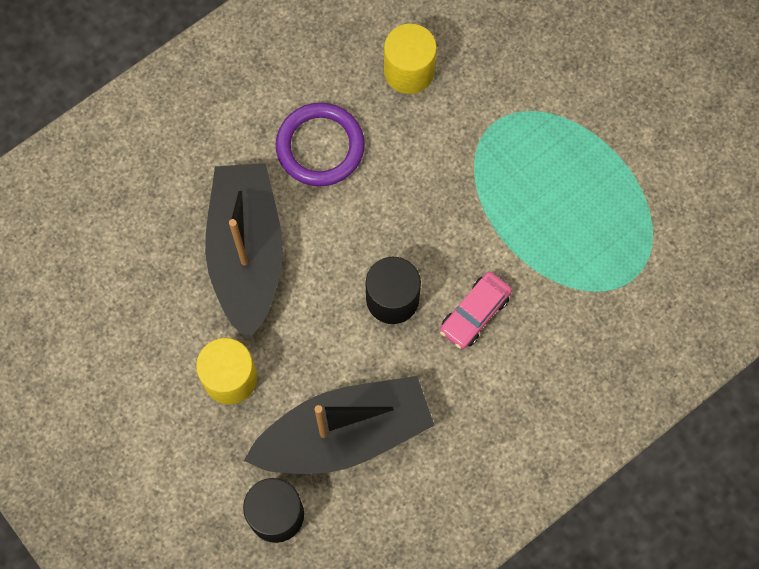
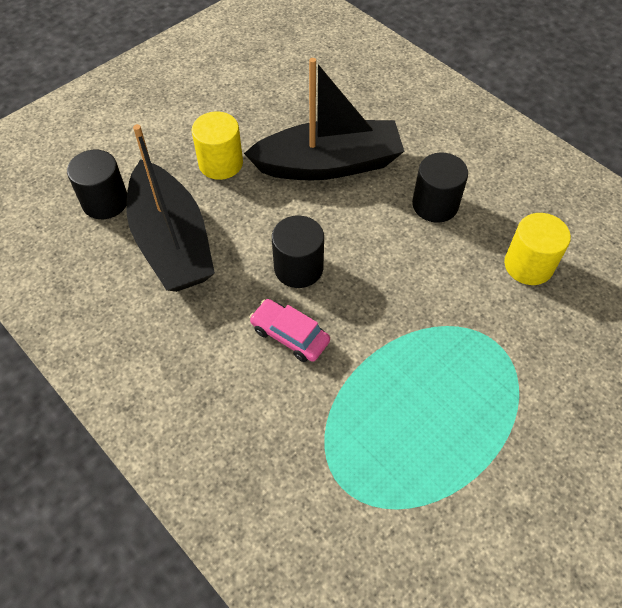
camera: 85 degrees right, 15 degrees down
(320, 147) = (435, 205): purple ring -> black cylinder

